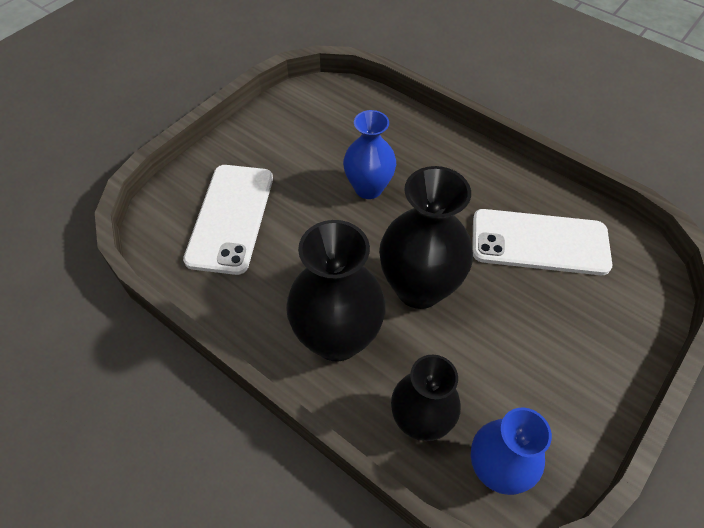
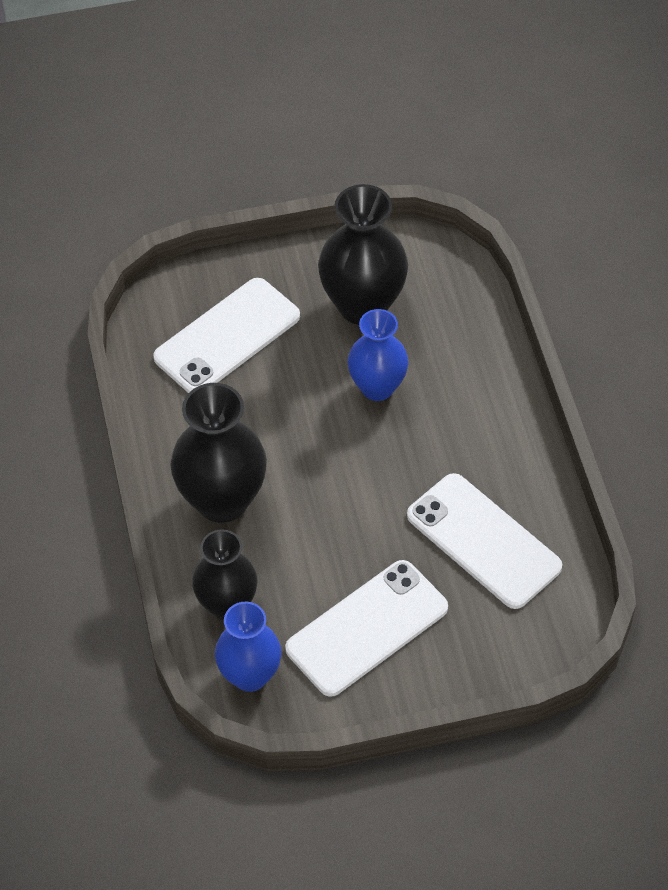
camera: 40 degrees right, 0 degrees up
(419, 288) = (330, 506): black vase -> black vase (362, 305)
(536, 360) = (367, 628): none -> white phone

